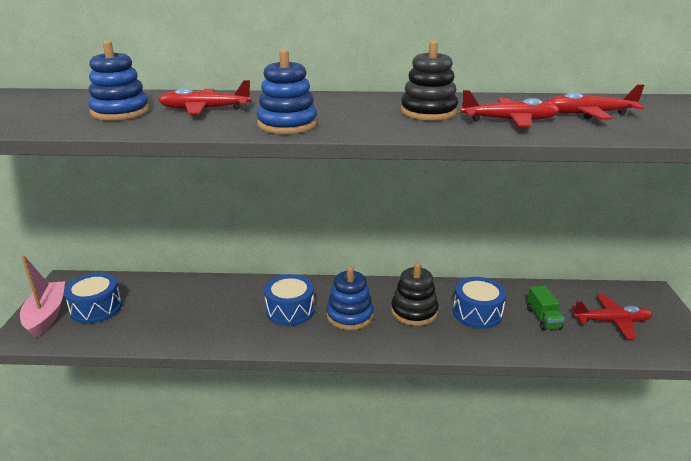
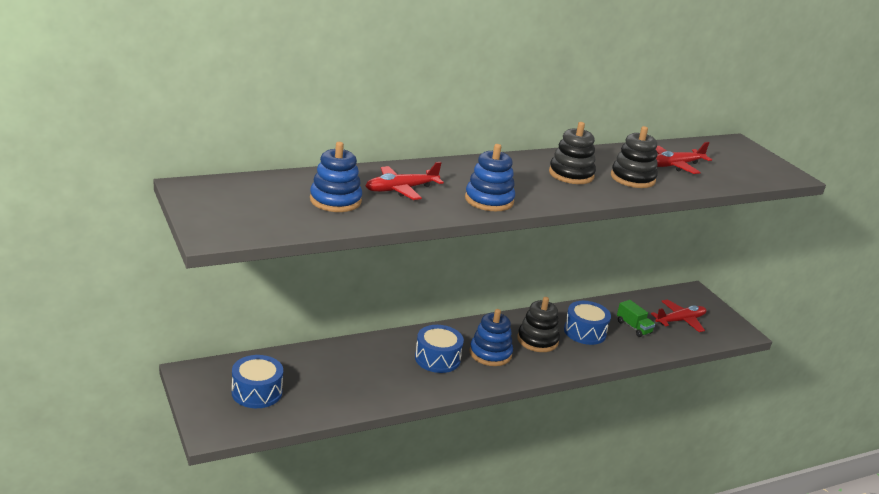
camera: 30 degrees left, 0 degrees up
(46, 315) = (214, 408): pink boat -> none
(509, 121) = (632, 178): red plane -> black stacking toy

